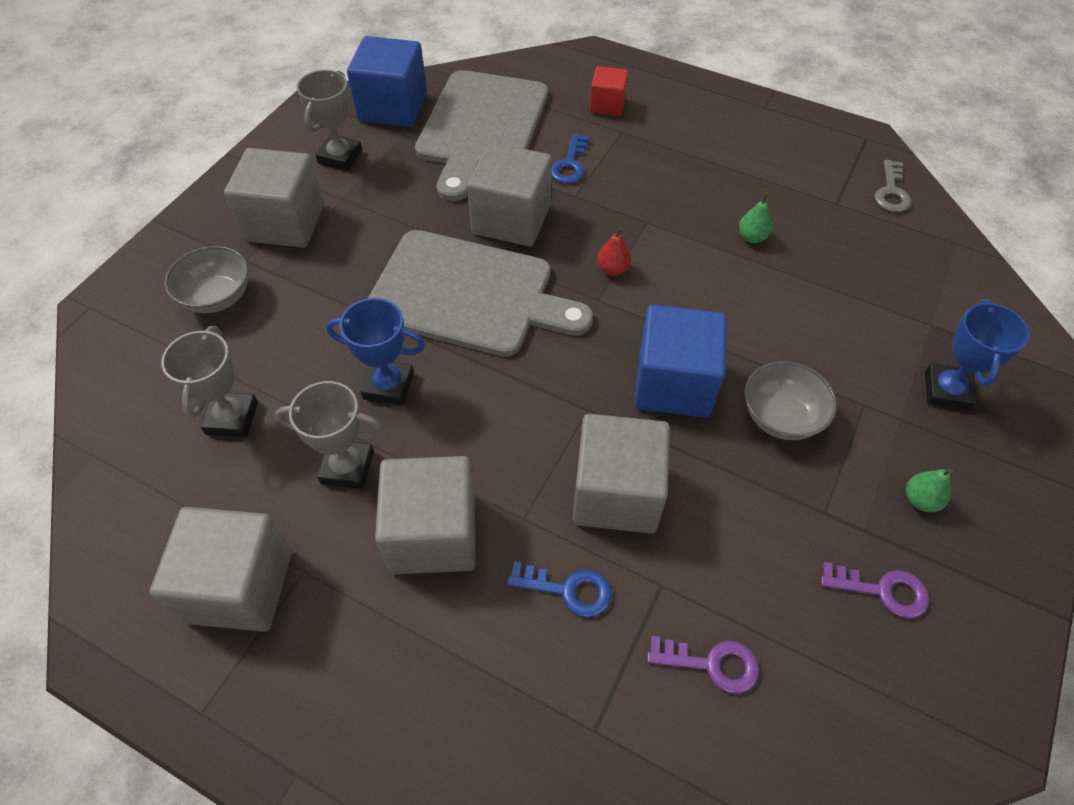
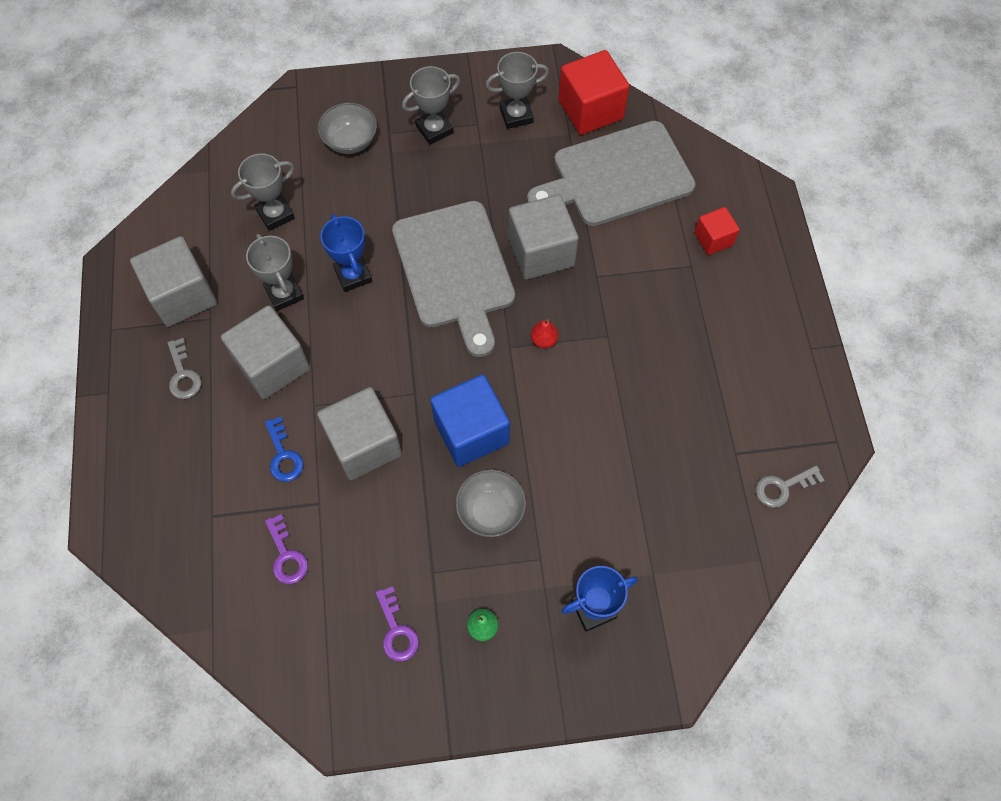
camera: 55 degrees right, 10 degrees up
(285, 223) = (434, 129): grey cube -> grey trophy
(356, 651) = (183, 374): none -> grey key
(393, 107) = (590, 110): blue cube -> red cube
(570, 164) = (625, 254): blue key -> none
(752, 237) = (648, 412): green pear -> none

